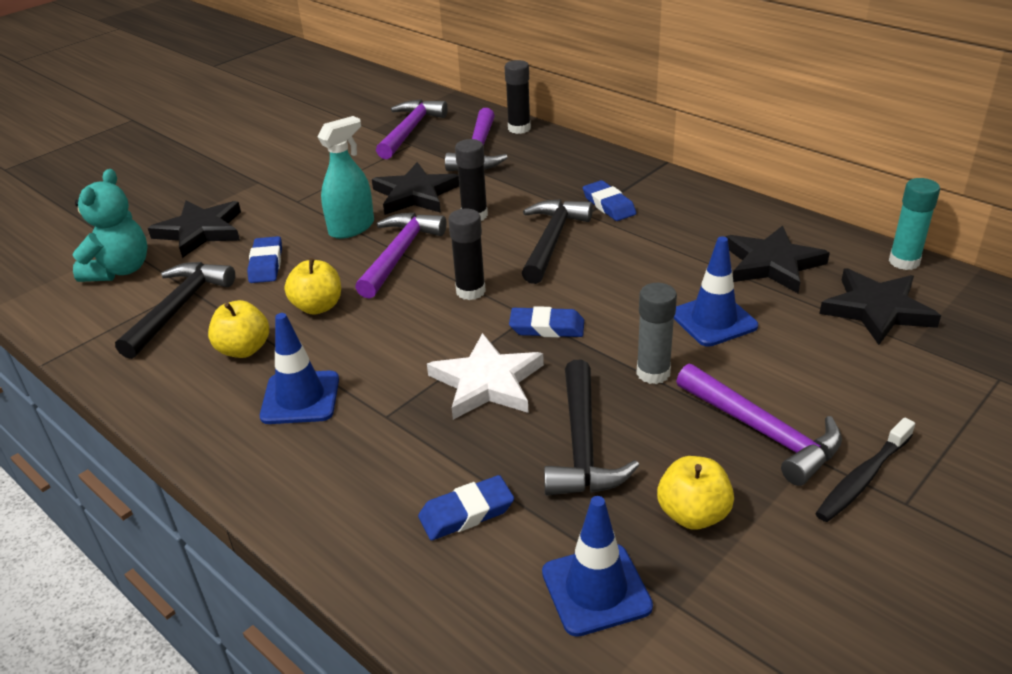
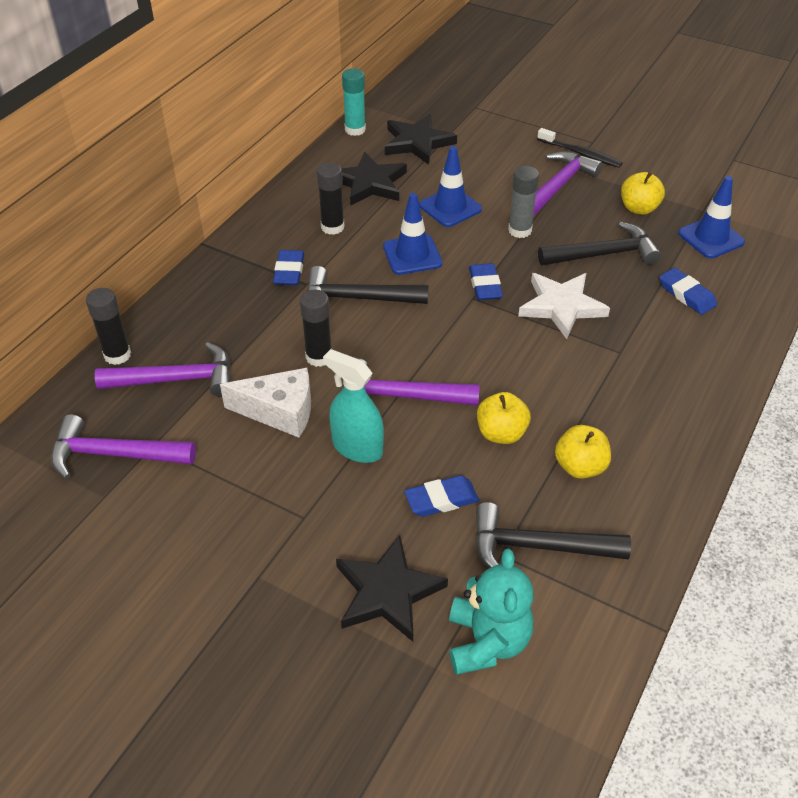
camera: 105 degrees left, 10 degrees up
(120, 270) = (487, 642): turquoise teddy bear -> turquoise teddy bear turned 90 degrees clockwise
(300, 398) = (623, 407): blue traffic cone -> blue traffic cone (412, 255)
(415, 194) = (280, 411): black star -> white cheese
(470, 291) = (448, 336): black glue stick -> black glue stick (332, 227)
(608, 205) = (289, 271): blue eraser -> blue eraser turned 45 degrees counterclockwise

